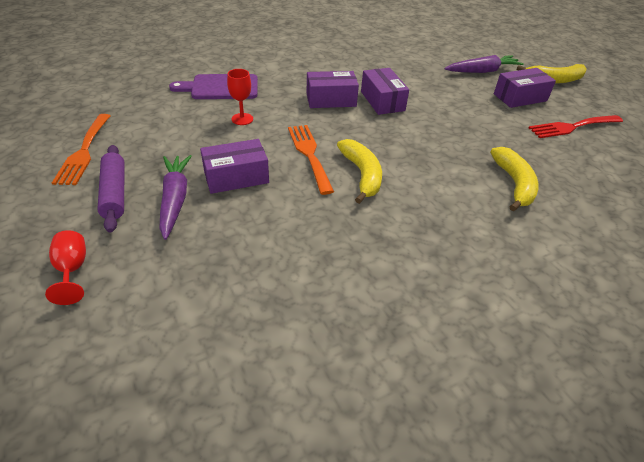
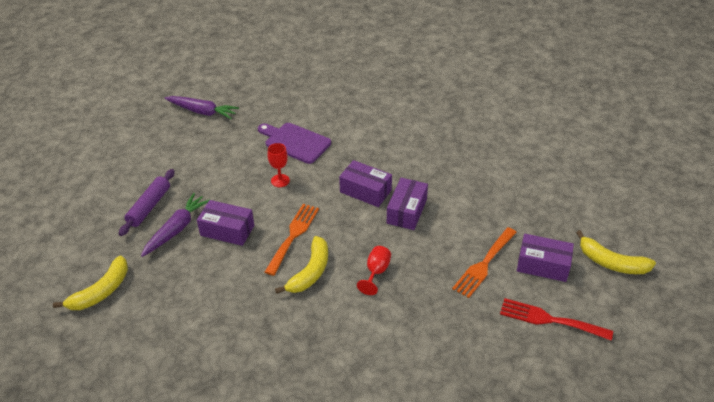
camera: 40 degrees right, 0 degrees up
(72, 270) = (88, 249): red goblet -> red goblet (376, 272)
(84, 152) = (159, 164): orange fork -> orange fork (484, 264)
(482, 71) = (546, 219): purple carrot -> purple carrot (202, 112)
(514, 184) = (416, 341): yellow banana -> yellow banana (101, 291)

